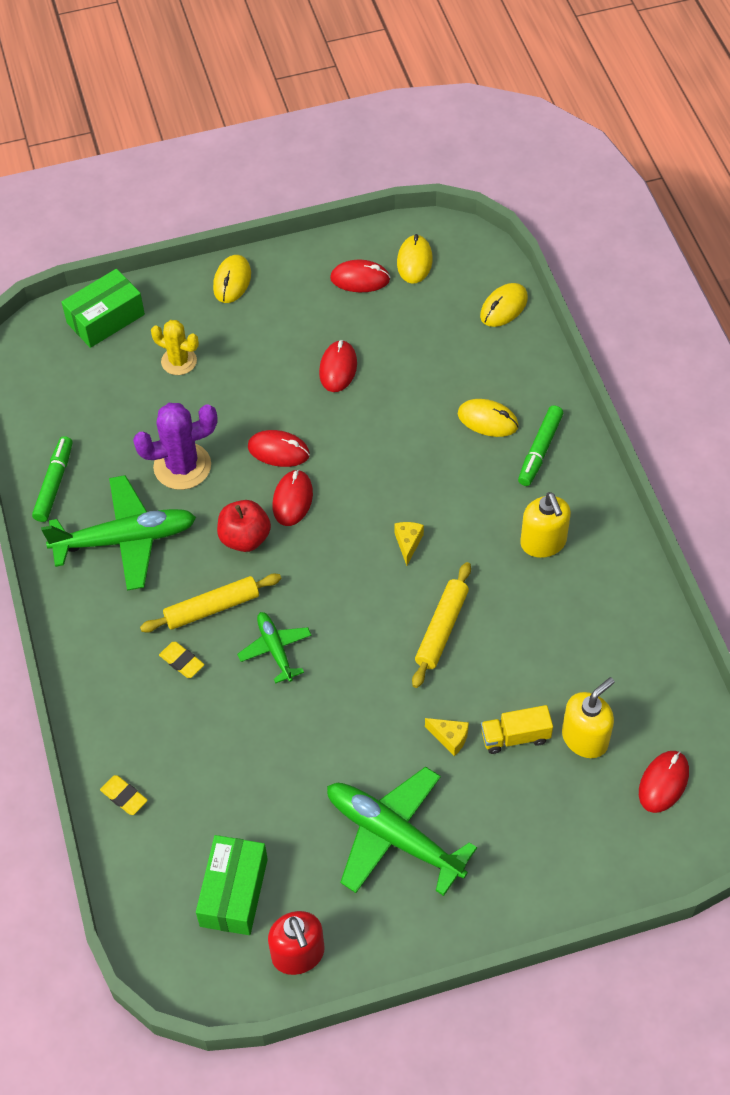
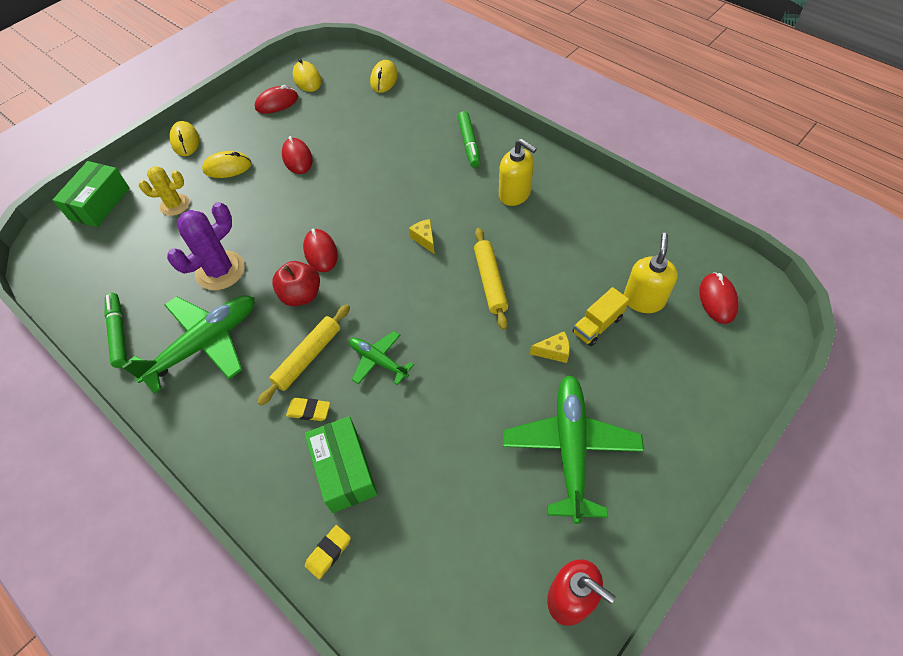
camera: 30 degrees left, 0 degrees up
(124, 796) = (328, 552): yellow eraser -> yellow eraser turned 60 degrees counterclockwise
(234, 892) = (479, 578): green box -> green box (344, 470)
(278, 451) = (288, 226): red mouse -> none
(394, 836) = (570, 449): green plane -> green plane turned 90 degrees clockwise
(487, 420) = (422, 142): yellow mouse -> yellow mouse (227, 167)

